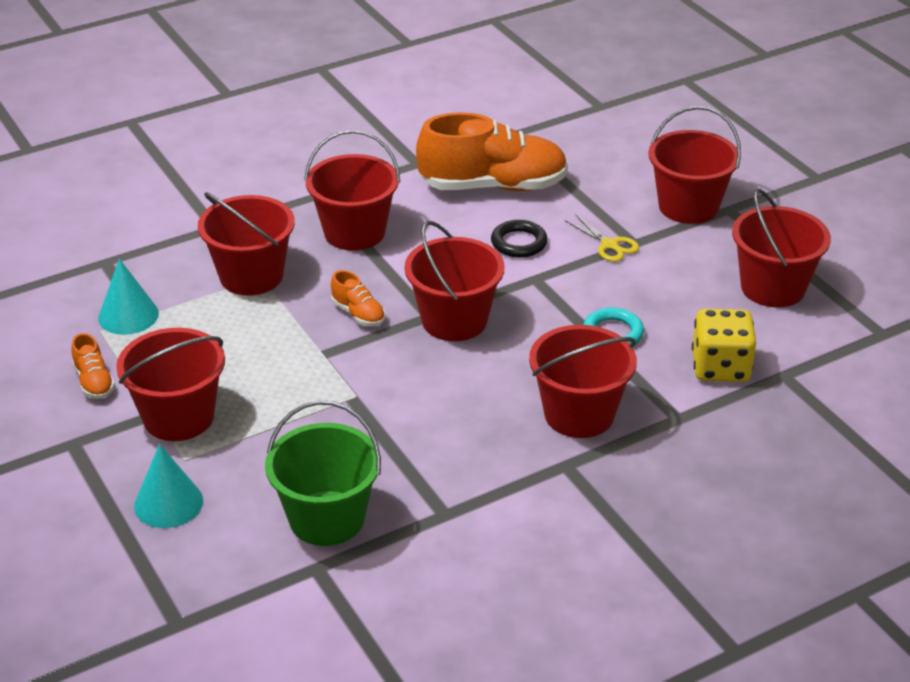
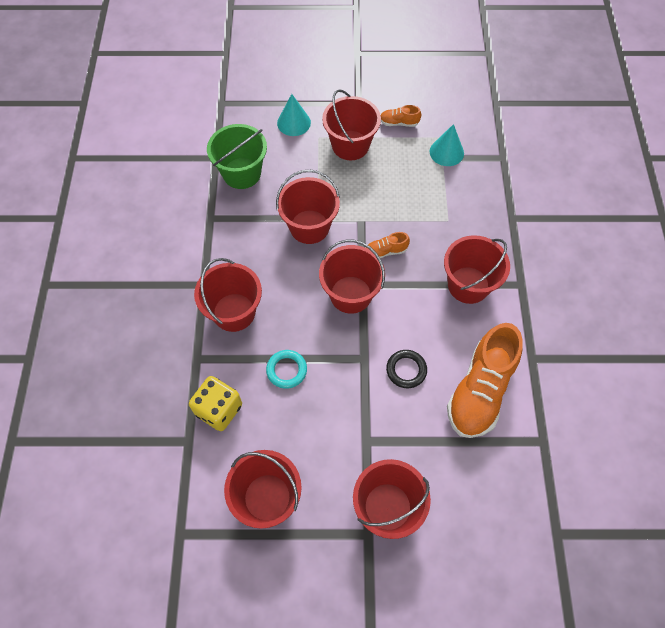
camera: 120 degrees right, 25 degrees up
(251, 276) = (452, 217): red bucket -> red bucket (309, 227)
(610, 245) = (372, 424): yellow scissors -> none

